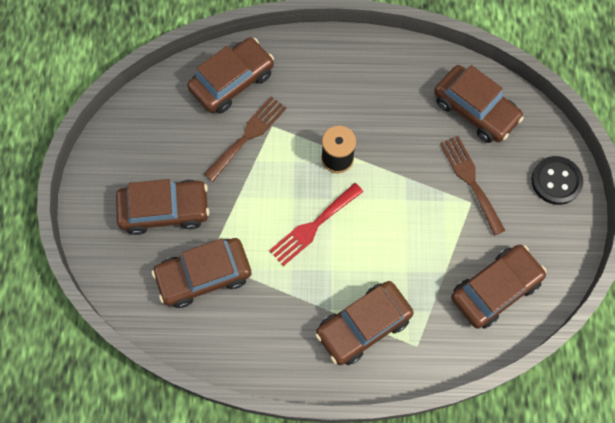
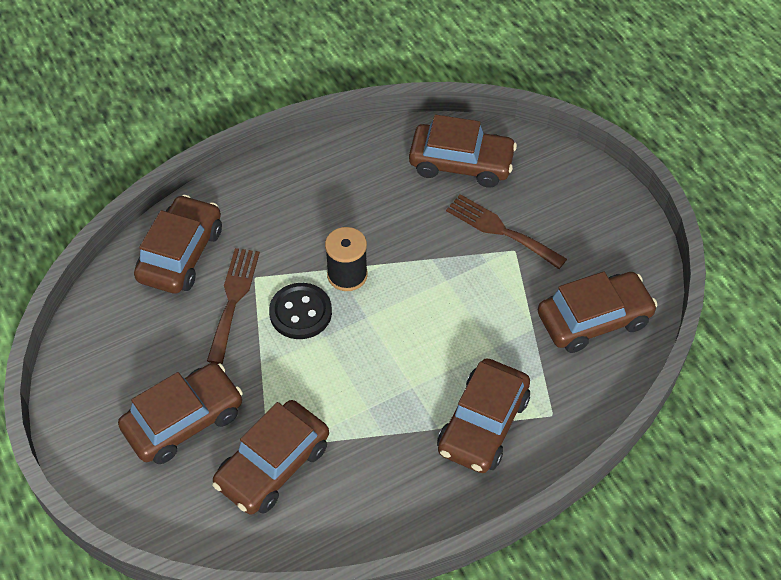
camera: 30 degrees left, 15 degrees down
(313, 226) = (364, 354): red fork -> none
(495, 289) = (594, 319): brown car -> brown car turned 45 degrees clockwise
(556, 181) = (585, 190): black button -> black button (300, 312)

